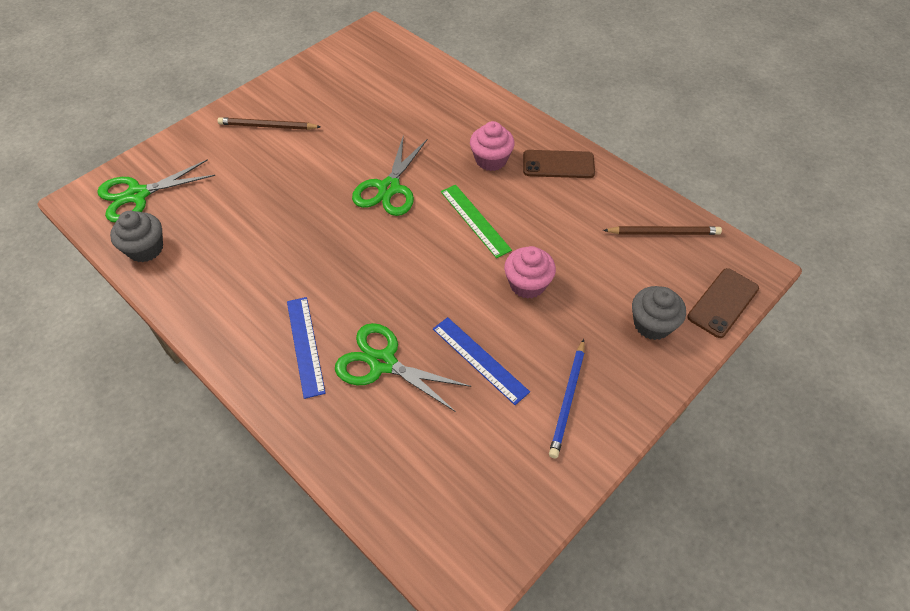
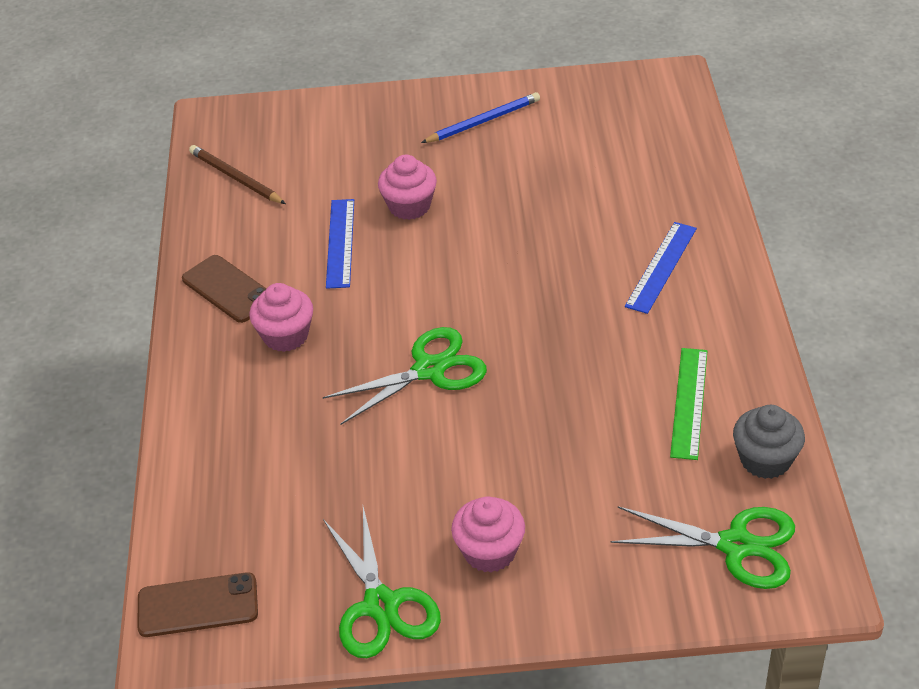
camera: 135 degrees left, 10 degrees down
(267, 126) = (489, 551): brown pencil -> pink cupcake
(383, 363) = (603, 218): green scissors -> green scissors (381, 605)
(475, 220) = (383, 284): green ruler -> green ruler (689, 402)
(479, 359) = (519, 178): blue ruler -> blue ruler (340, 243)
(652, 324) = (352, 127): grey cupcake -> none
(723, 303) = (276, 111): brown phone -> brown phone (198, 605)

